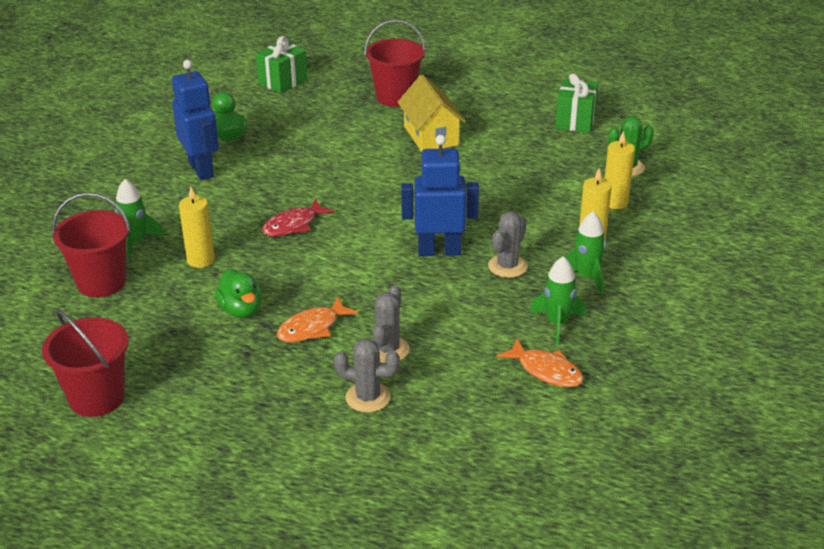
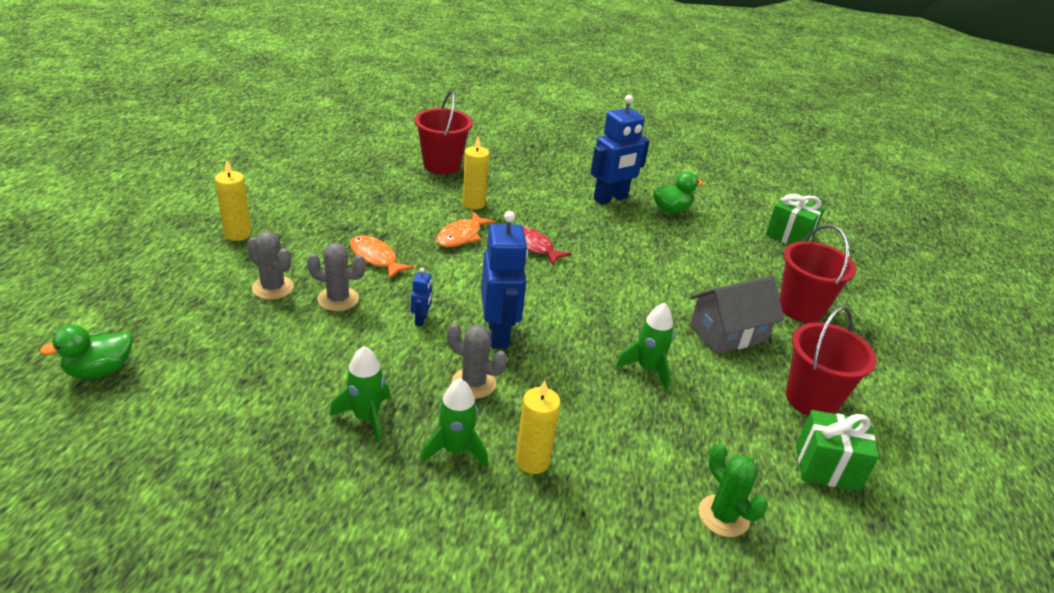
camera: 80 degrees right, 0 degrees up
(97, 398) = (304, 171): red bucket -> red bucket (811, 399)
(136, 243) = (495, 175): green rocket -> green rocket (647, 369)
(241, 310) = (403, 224): green duck -> green duck (99, 370)
(368, 397) = (273, 288): grey cactus -> grey cactus turned 60 degrees counterclockwise
(420, 295) = (421, 320): none -> blue robot
(431, 135) = (728, 333): yellow house -> grey house
(546, 370) = (285, 403): orange fish -> orange fish (461, 236)
(615, 202) = (627, 493): yellow candle -> yellow candle (237, 234)

